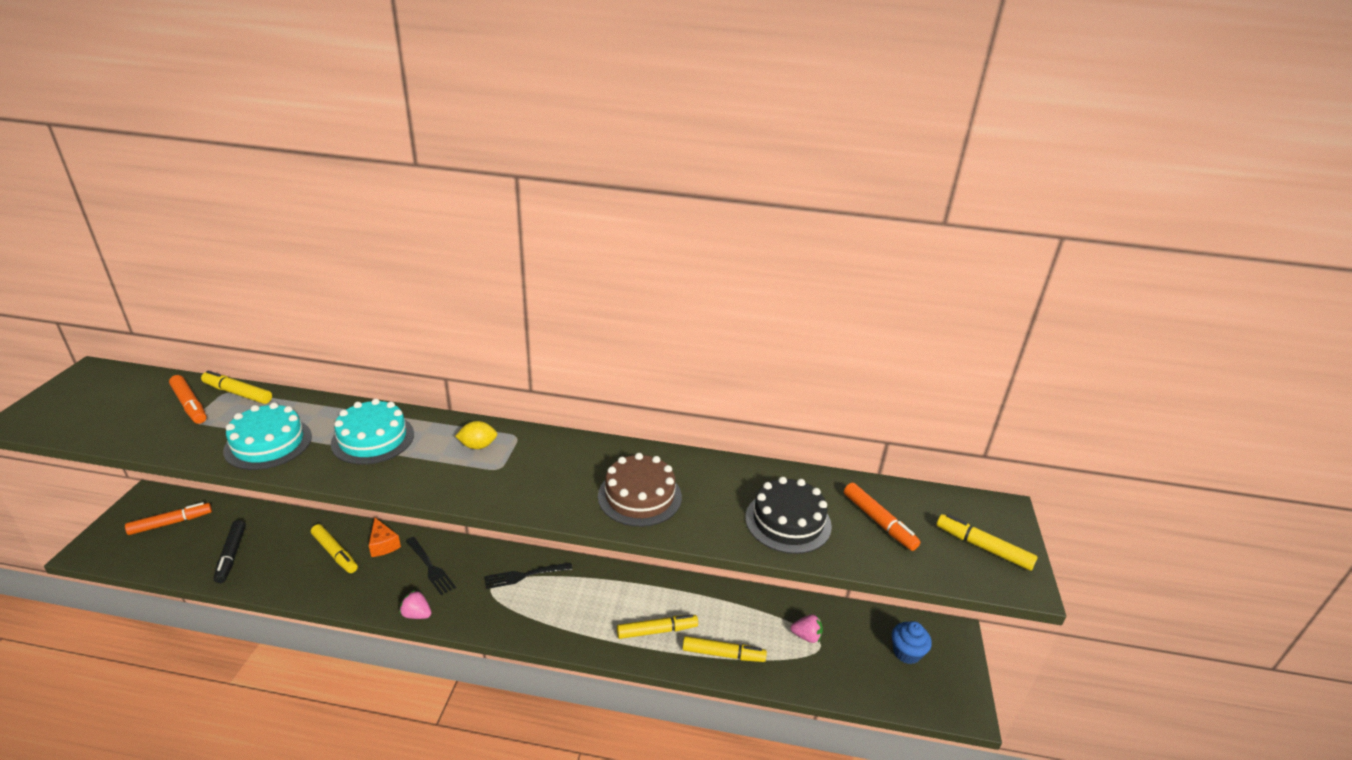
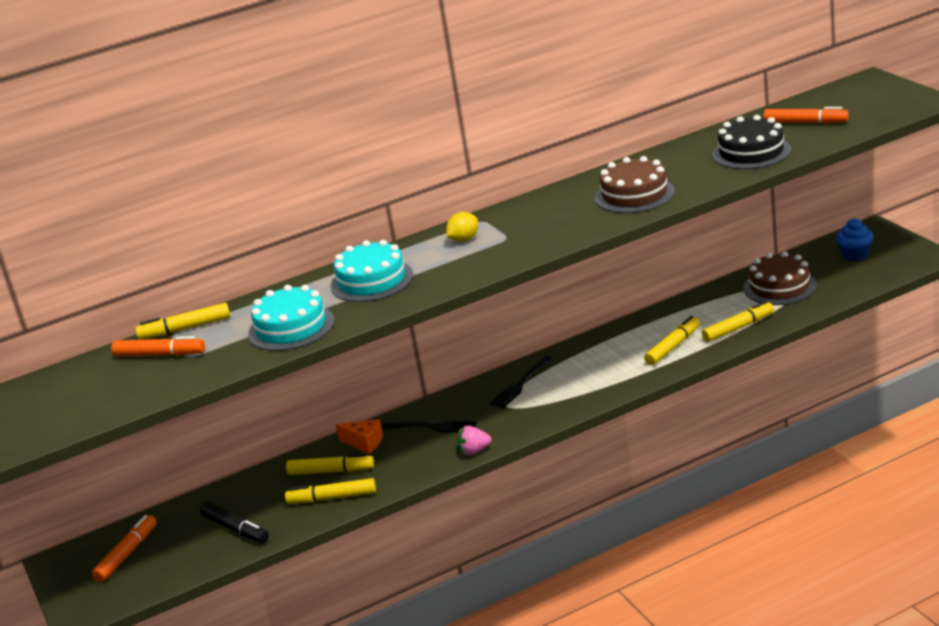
camera: 30 degrees left, 5 degrees down
(806, 636) = (779, 287): pink strawberry -> brown cake
(983, 547) = (883, 100): yellow marker -> yellow marker (332, 498)

